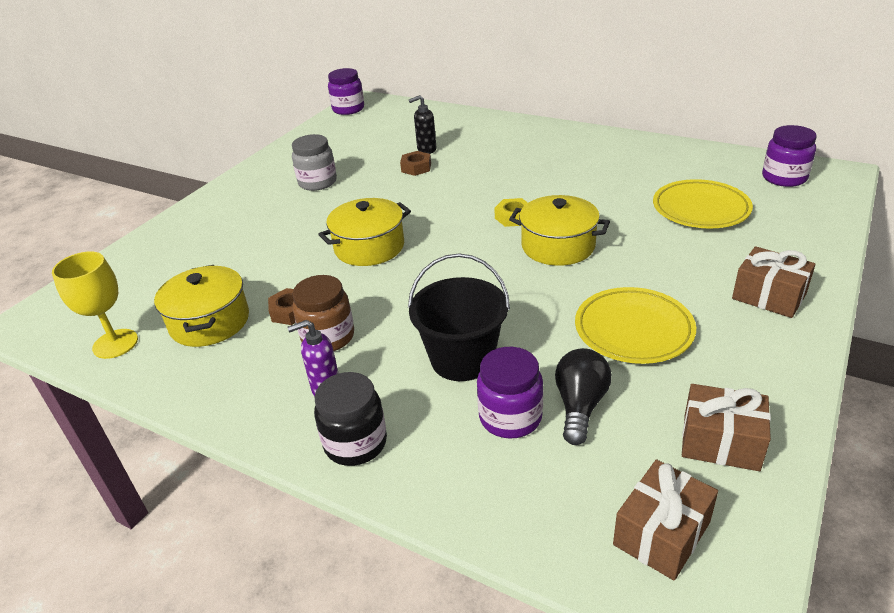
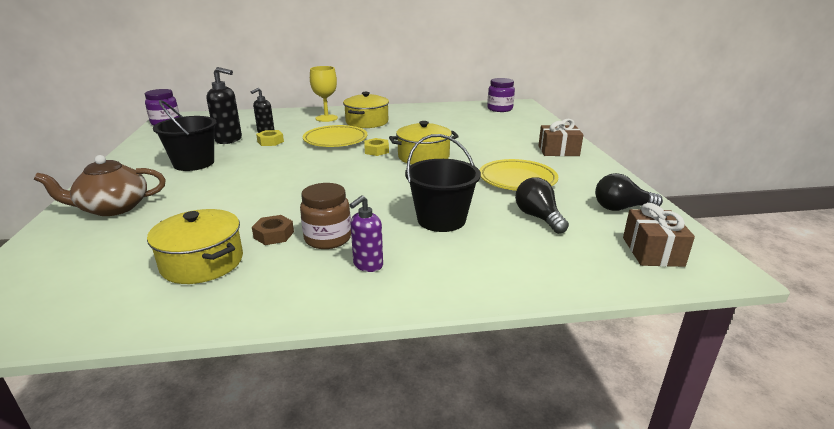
camera: 40 degrees left, 10 degrees down
(115, 344) = (109, 308): yellow goblet -> yellow goblet (326, 118)
(208, 225) = (113, 208): none -> brown teapot
(317, 182) = (194, 163): grey jar -> black bucket
(355, 443) = (432, 283): black jar -> none
(369, 247) = (291, 186): yellow pot -> yellow pot (367, 122)
(380, 153) = (229, 140): none -> black soap dispenser
(416, 168) = (270, 142): brown nut -> yellow nut
(510, 417) = (509, 235): purple jar -> none
(700, 209) = (478, 127): yellow plate -> yellow plate (335, 140)
(720, 442) = (621, 208): brown gift -> black light bulb

